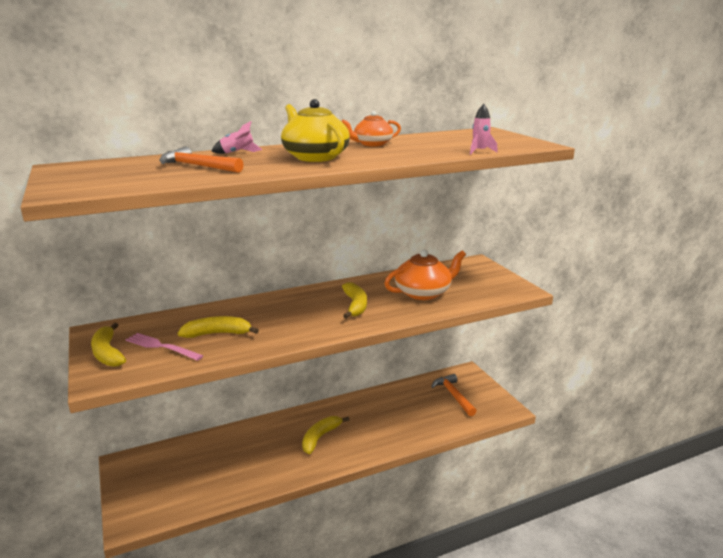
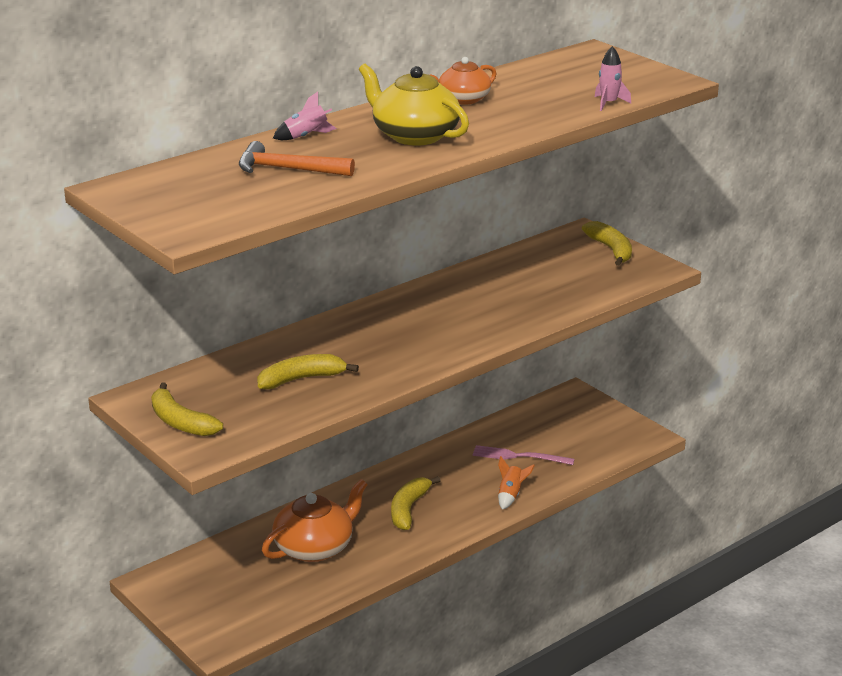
camera: 15 degrees left, 5 degrees up
(161, 346) = (243, 405): pink fork -> pink fork (519, 456)
(355, 305) = (454, 318): yellow banana -> yellow banana (611, 250)
(395, 439) = (511, 495): none -> orange rocket
(423, 293) = (534, 288): orange teapot -> orange teapot (315, 547)
(453, 395) = (567, 428): orange hammer -> none

